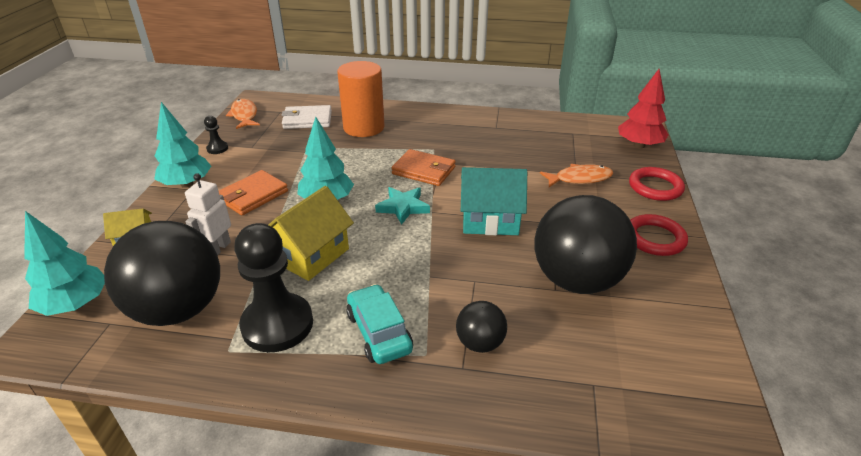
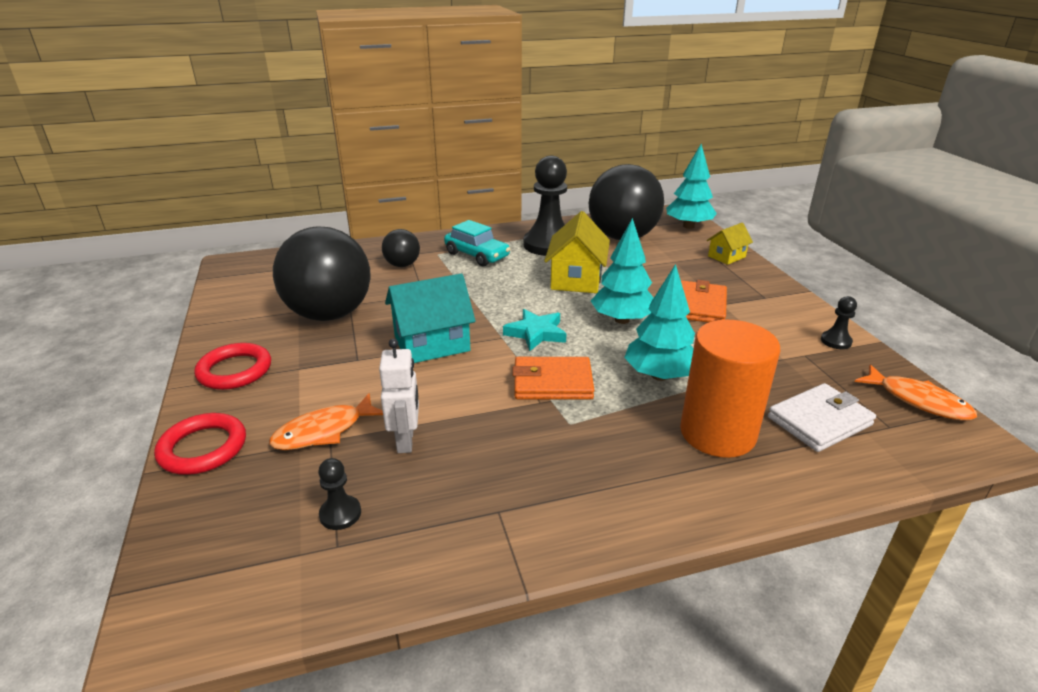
camera: 155 degrees right, 5 degrees down
(187, 184) = (780, 299): turquoise tree -> turquoise tree (659, 375)
(218, 249) = (655, 266): white robot -> white robot (406, 441)
(571, 142) = (340, 514): none -> black pawn
(639, 145) = (195, 549): red tree -> none

